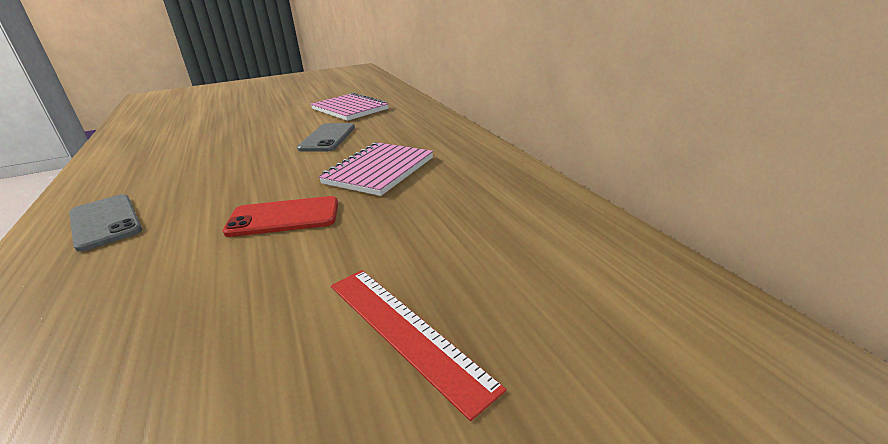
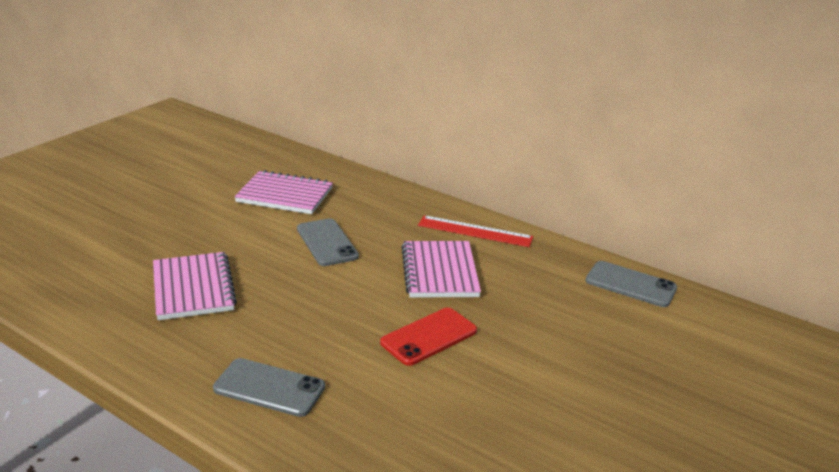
camera: 35 degrees left, 0 degrees up
(196, 149) = (193, 288): none -> pink notebook
(404, 331) = (620, 383): red ruler -> red ruler (475, 231)
(570, 221) = (630, 284): none -> grey phone

